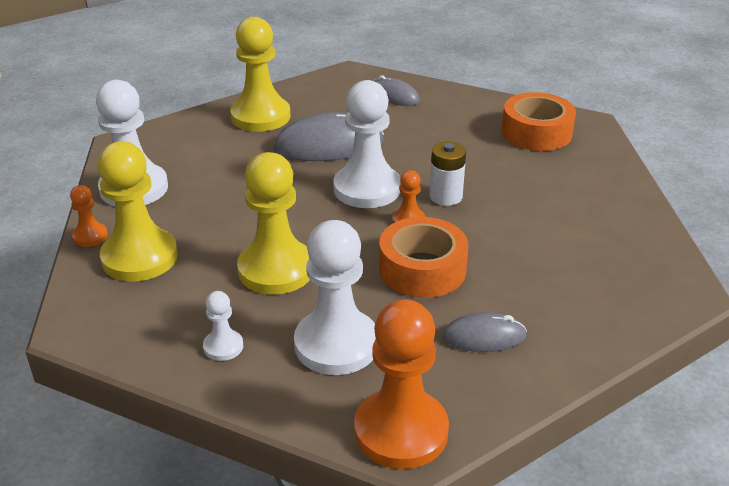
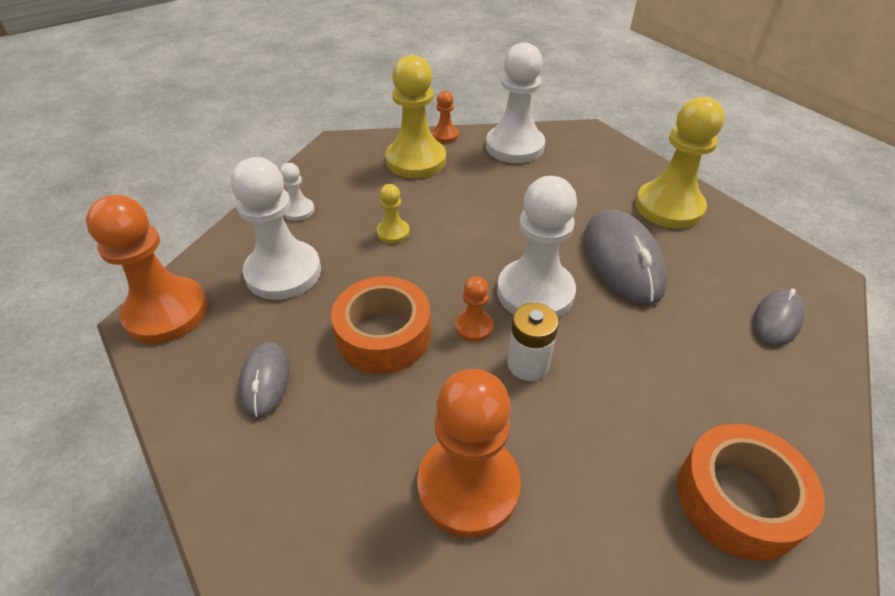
camera: 90 degrees right, 10 degrees up
(276, 270) = (393, 232): yellow pawn -> yellow pawn, size x0.47
(556, 226) = (468, 486): none -> orange pawn

